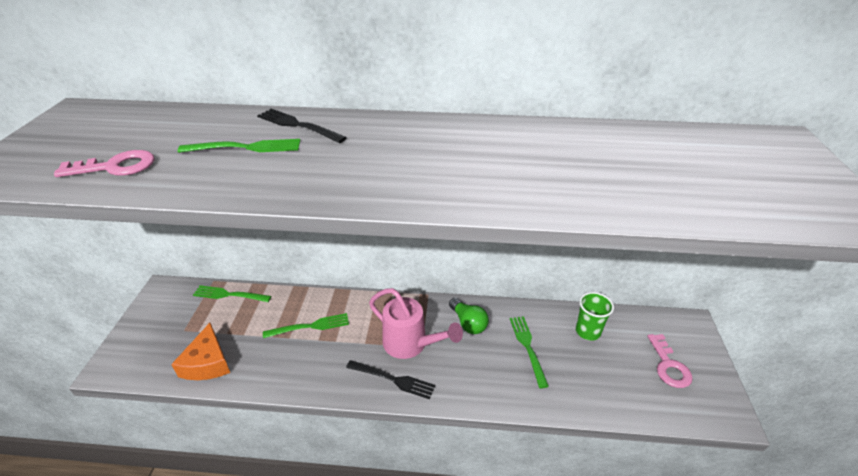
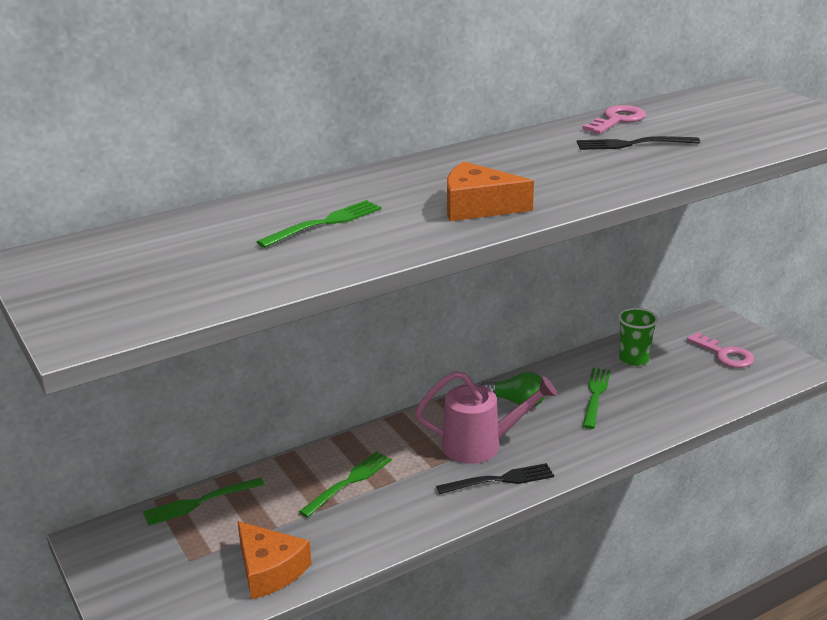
camera: 35 degrees left, 10 degrees down
(115, 167) = (222, 278): pink key -> pink key (617, 120)
(298, 125) = (338, 192): black fork -> black fork (632, 144)
(361, 176) = (478, 207): none -> orange cheese
(528, 347) = (595, 395): green fork -> green fork turned 60 degrees clockwise

